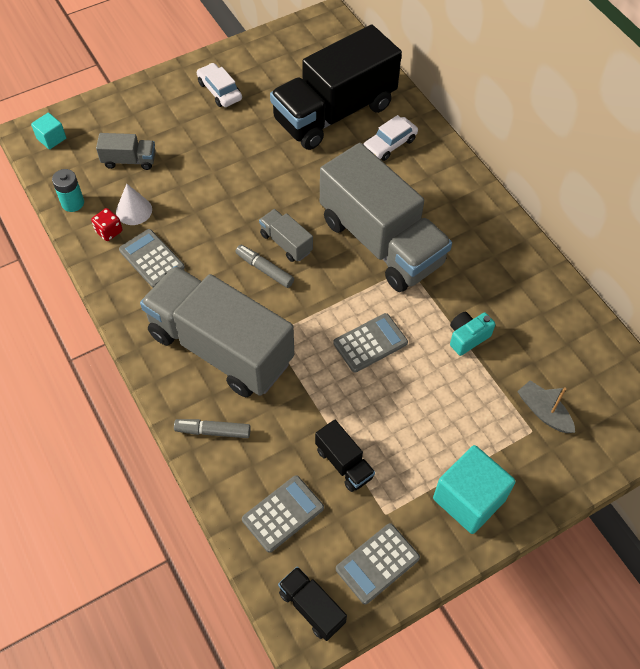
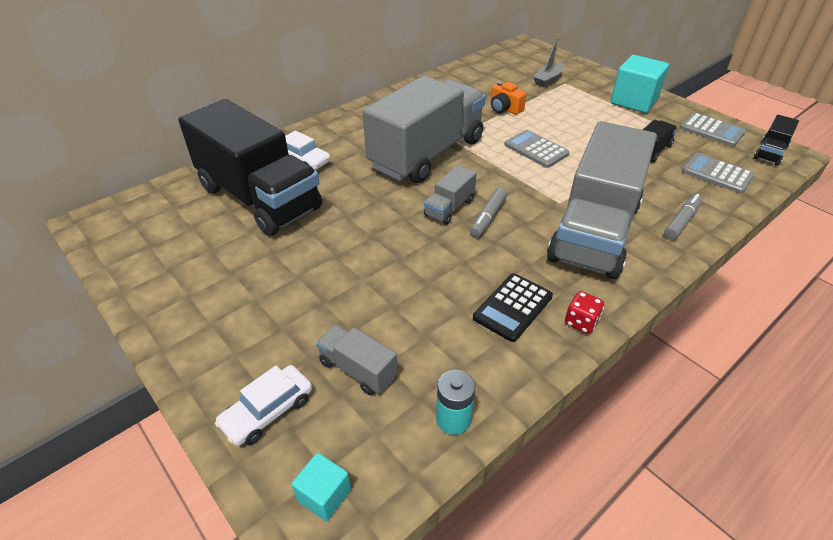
camera: 100 degrees left, 15 degrees down
(109, 231) = (488, 360): red dice -> red dice (581, 322)
(129, 160) = (358, 369): grey truck -> grey truck turned 45 degrees counterclockwise
(134, 210) = (445, 342): white cone -> none
(151, 259) = (513, 307): grey calculator -> black calculator
(213, 431) = (681, 221): grey marker -> grey marker turned 135 degrees counterclockwise
(219, 91) = (217, 298): white car -> white car (267, 411)
(467, 337) = (504, 109): turquoise camera -> orange camera

